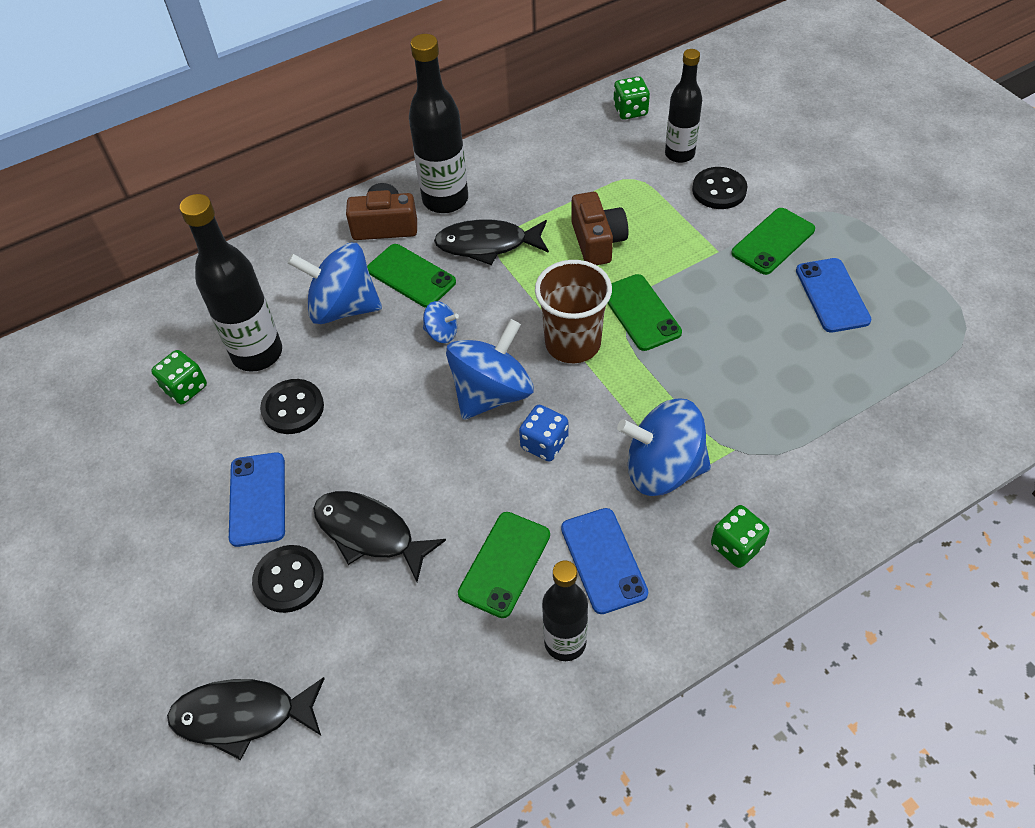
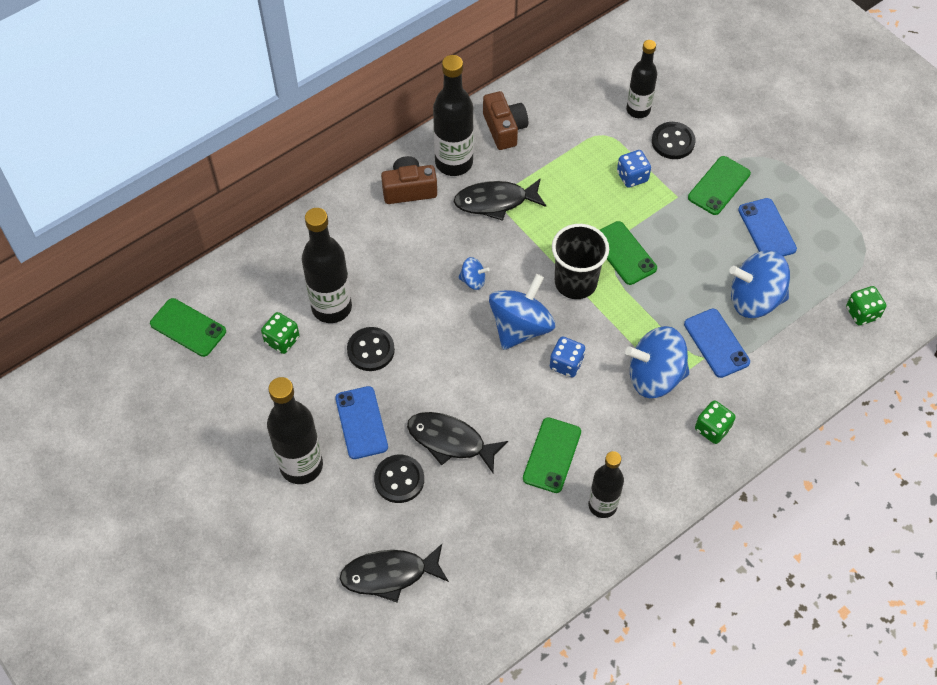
camera: 10 degrees left, 5 degrees up
(164, 549) = (301, 466): none -> black bottle
(343, 307) = (391, 264): blue spinning top -> blue spinning top (755, 299)
(411, 276) = (439, 233): green phone -> green phone (188, 327)
(573, 343) = (575, 282): brown cup -> black cup
(597, 241) = (582, 194): brown camera -> brown camera (504, 129)
(603, 560) = (621, 446): blue phone -> blue phone (716, 343)
(630, 111) = (593, 70): green dice -> green dice (862, 313)
(663, 226) = (632, 177): none -> blue dice

